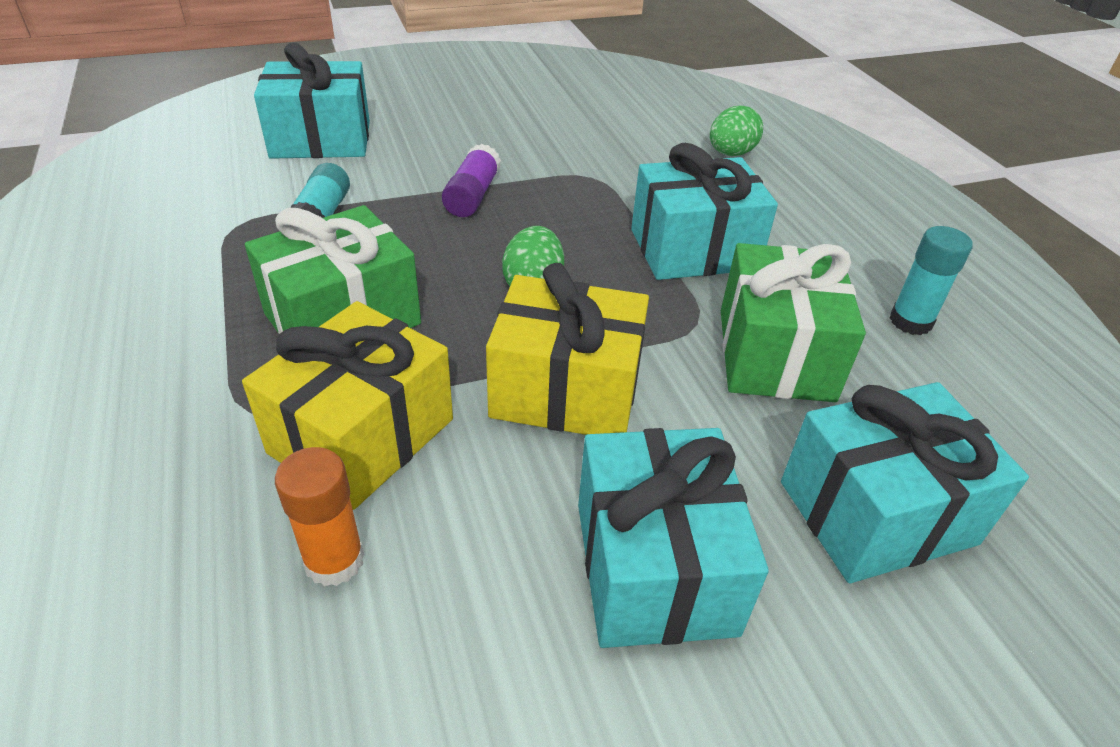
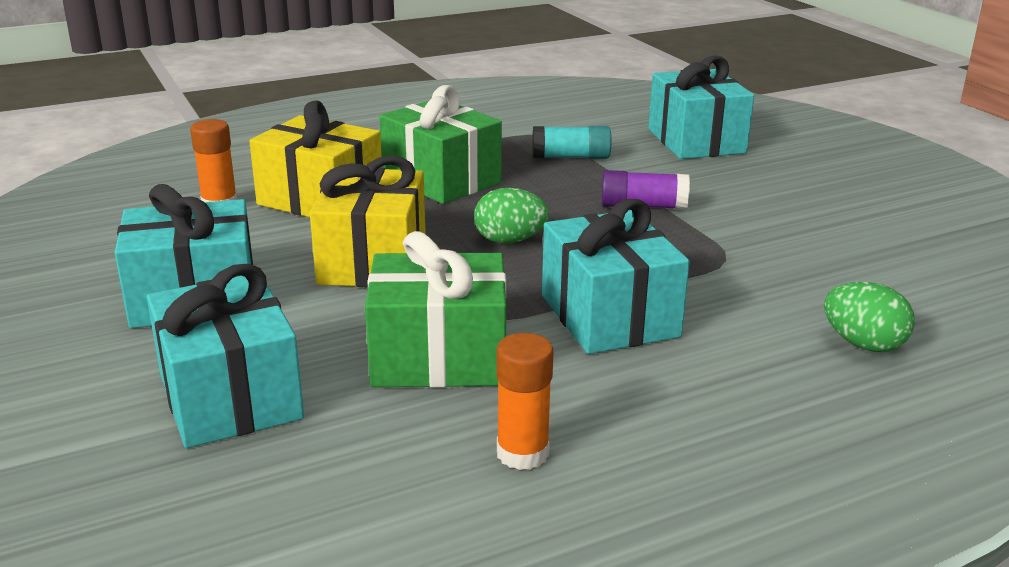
camera: 85 degrees right, 15 degrees down
(910, 321) = (522, 453): turquoise glue stick -> orange glue stick

